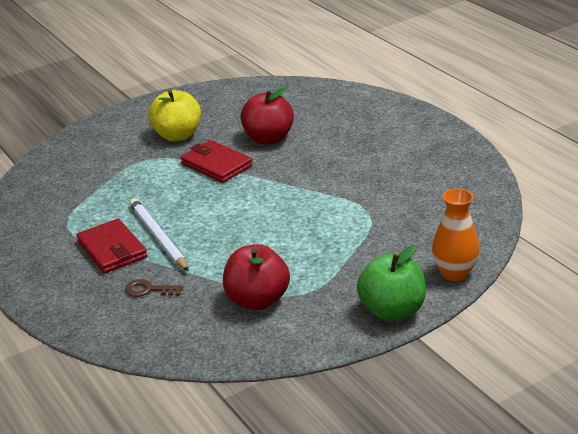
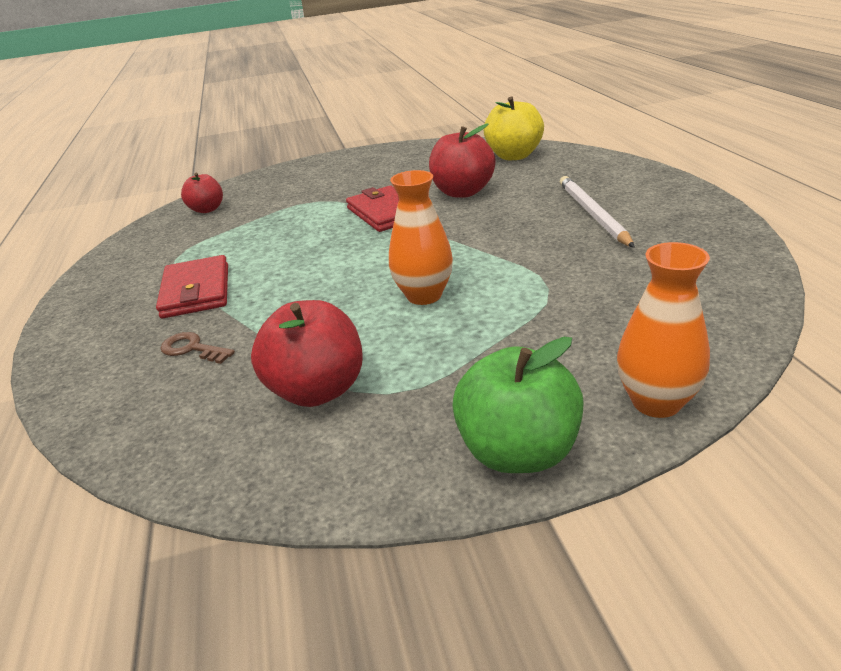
camera: 20 degrees right, 0 degrees up
(52, 177) = (207, 209): none -> red apple
(158, 237) = (259, 283): white pencil -> white pencil (592, 214)
(177, 135) = (364, 182): yellow apple -> yellow apple (514, 156)
(288, 229) = (424, 295): none -> orange vase

